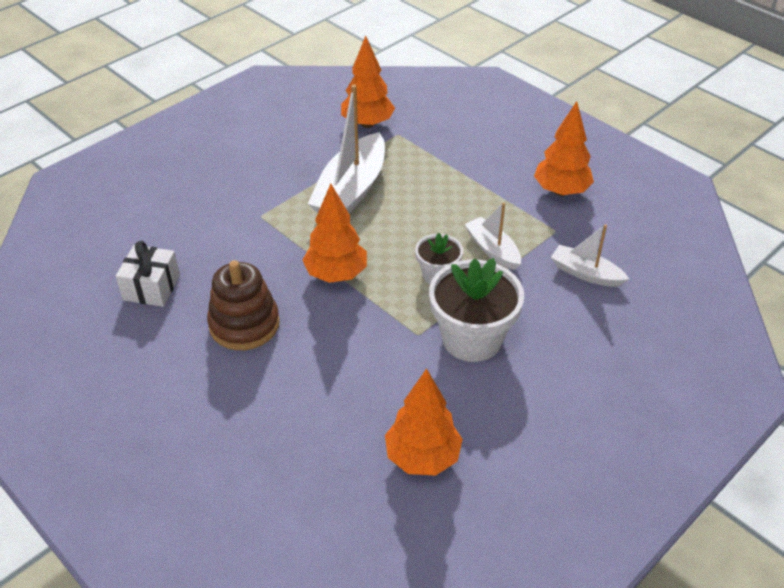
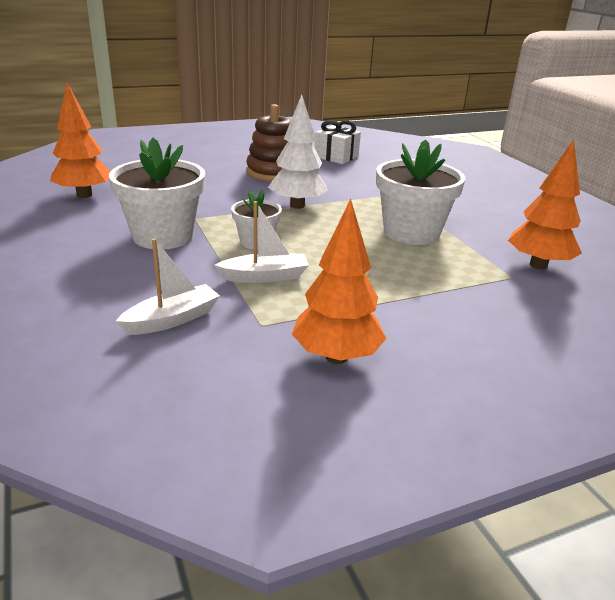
camera: 110 degrees right, 15 degrees down
(336, 274) = (297, 205): orange tree -> white tree
(351, 191) = (411, 232): white boat -> white flower pot

